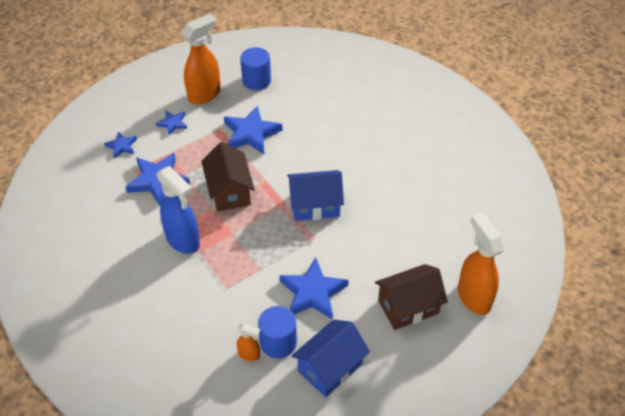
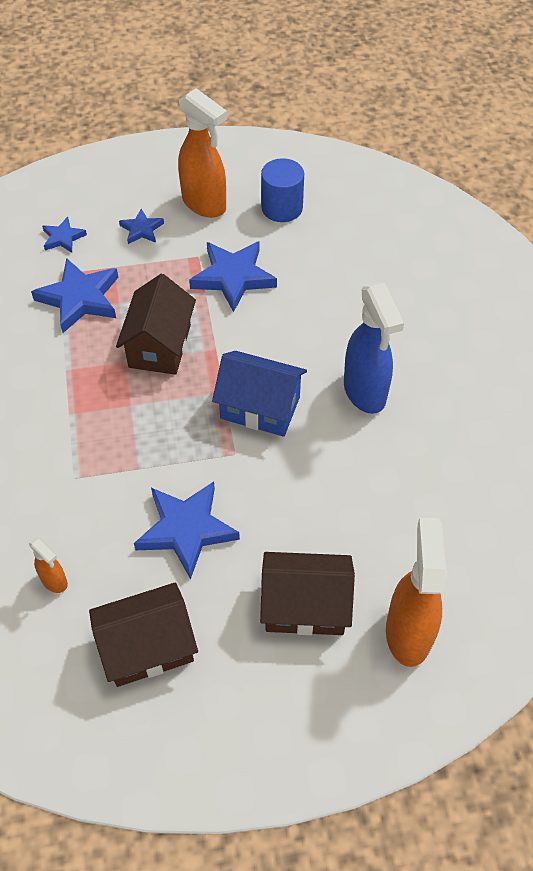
camera: 25 degrees right, 5 degrees up
(183, 241) = (63, 391): blue spray bottle -> blue spray bottle (365, 392)
(205, 94) = (205, 204): orange spray bottle -> orange spray bottle turned 60 degrees clockwise
(278, 342) = (101, 580): blue cylinder -> none
(330, 367) = (147, 647): blue house -> brown house

